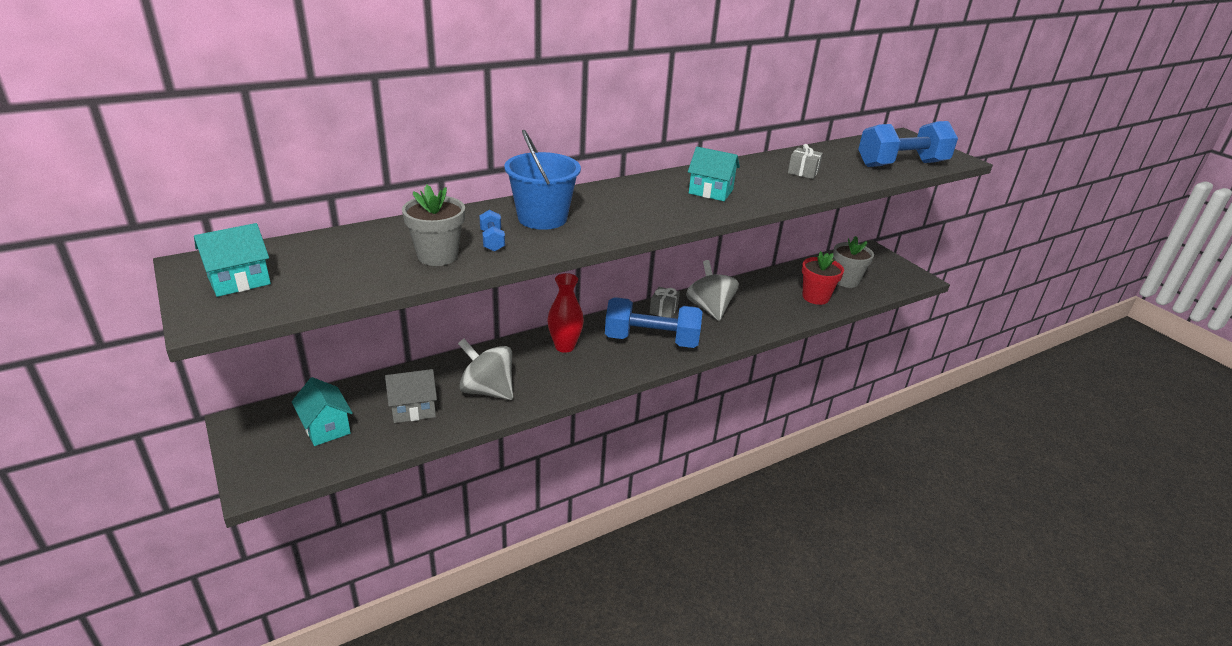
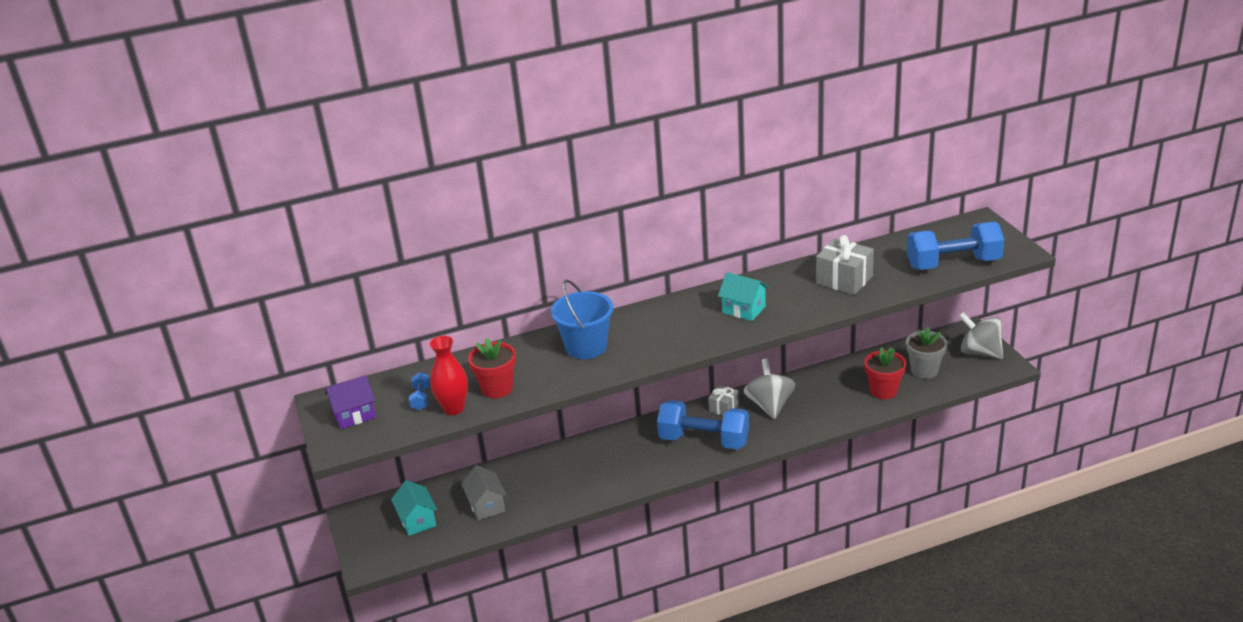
camera: 15 degrees right, 0 degrees up
(239, 281) = (354, 415): turquoise house -> purple house
(413, 409) = (486, 505): grey house -> grey house turned 75 degrees clockwise
(437, 256) = (497, 389): grey flower pot -> red flower pot
(487, 390) = (548, 489): grey spinning top -> grey spinning top (980, 352)
(492, 241) = (541, 372): blue dumbbell -> blue dumbbell (421, 398)
(564, 346) = (622, 447): red vase -> red vase (454, 408)
(803, 172) = (844, 280): grey gift -> grey gift, size x1.74

